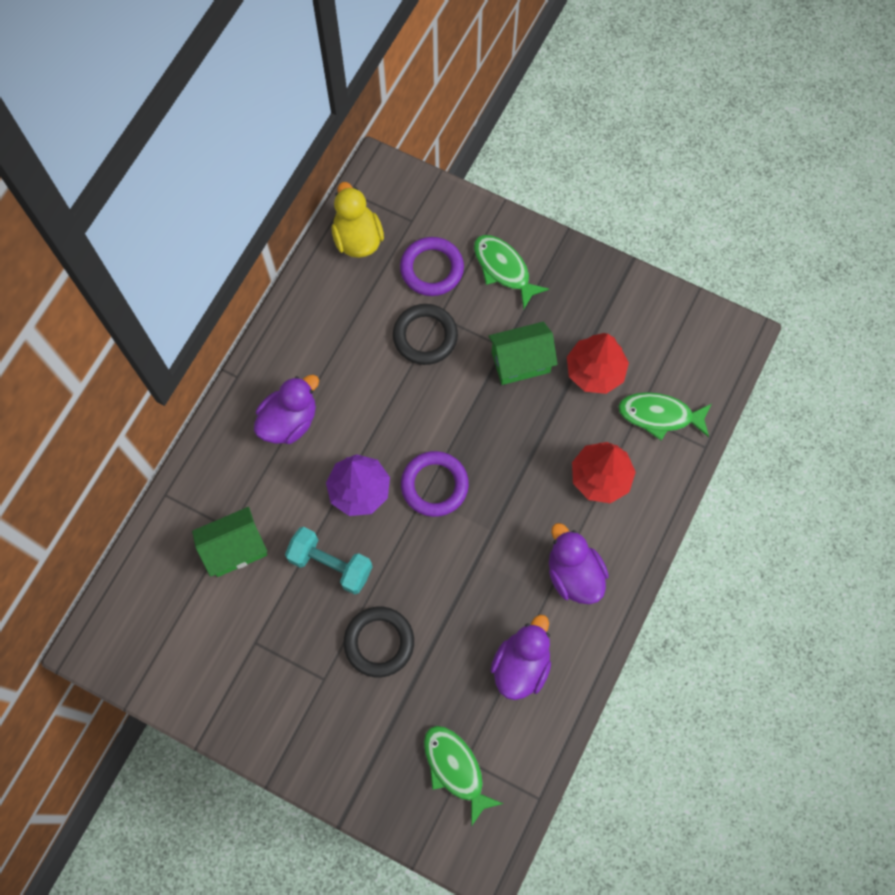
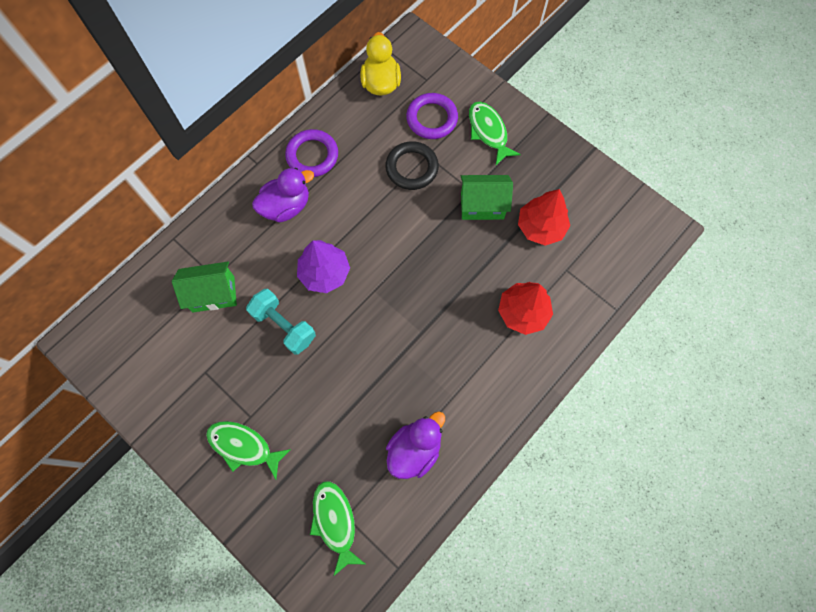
camera: 15 degrees right, 0 degrees up
(379, 642) = (303, 399): black ring -> none
(434, 485) = (385, 284): purple ring -> purple ring (312, 155)
(573, 574) = (479, 385): purple duck -> none
(659, 415) = (585, 275): green fish -> green fish (244, 446)

